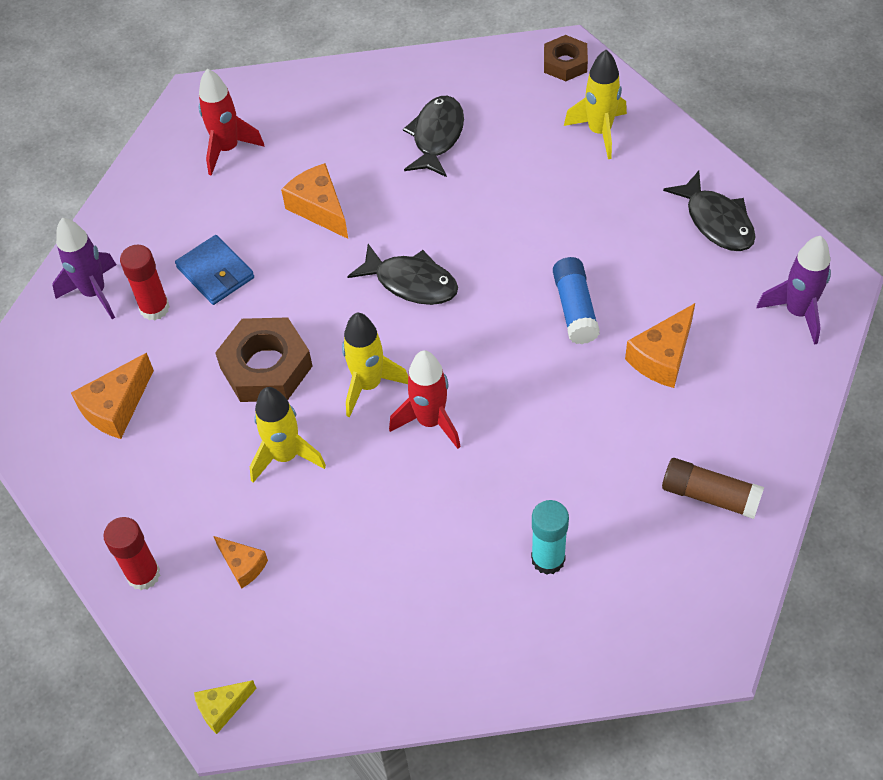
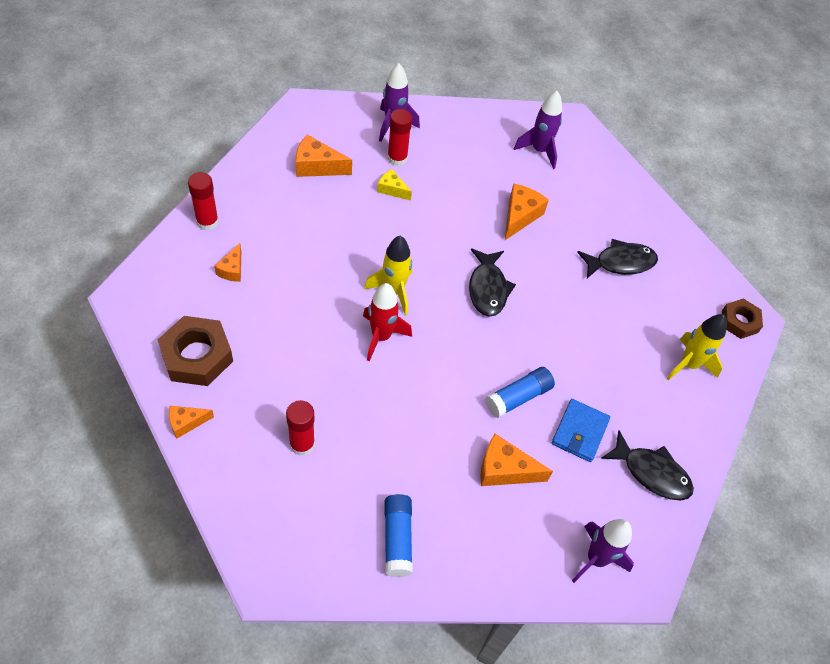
camera: 55 degrees right, 0 degrees up
(215, 272) = (439, 179): blue wallet -> blue wallet (579, 432)
(222, 708) = (131, 294): yellow cheese -> yellow cheese (392, 189)
(227, 149) = (539, 151): red rocket -> purple rocket
(266, 367) = (381, 231): brown nut -> brown nut (197, 356)
(285, 456) = (319, 264): yellow rocket -> none
(463, 687) = (186, 423): none -> orange cheese
(548, 559) = (302, 444): turquoise glue stick -> red glue stick
(710, 495) = (397, 539): brown glue stick -> blue glue stick
(716, 221) = (651, 472): black fish -> black fish turned 90 degrees counterclockwise

